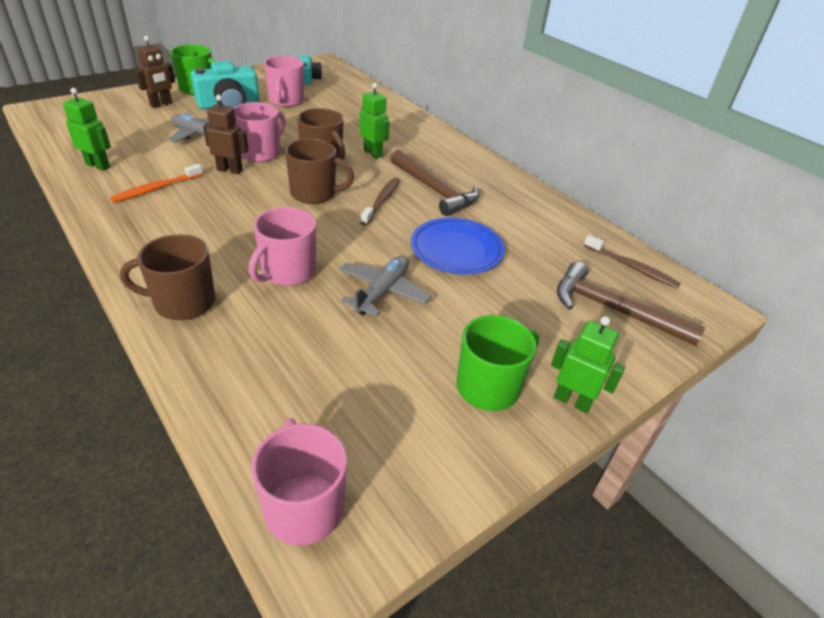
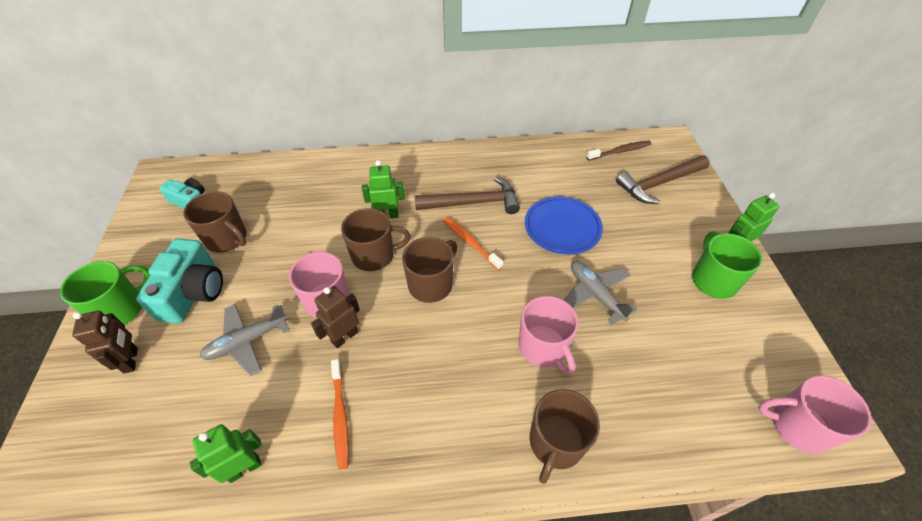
camera: 55 degrees left, 10 degrees up
(286, 101) = (227, 239): pink mug -> brown mug
(381, 201) = (470, 242): brown toothbrush -> orange toothbrush

